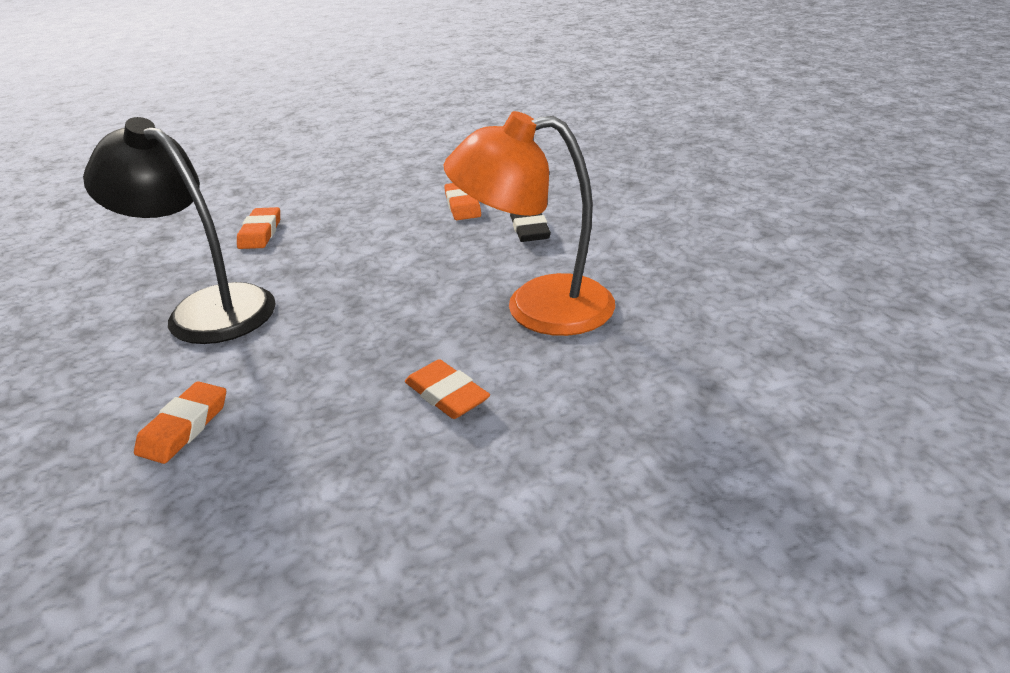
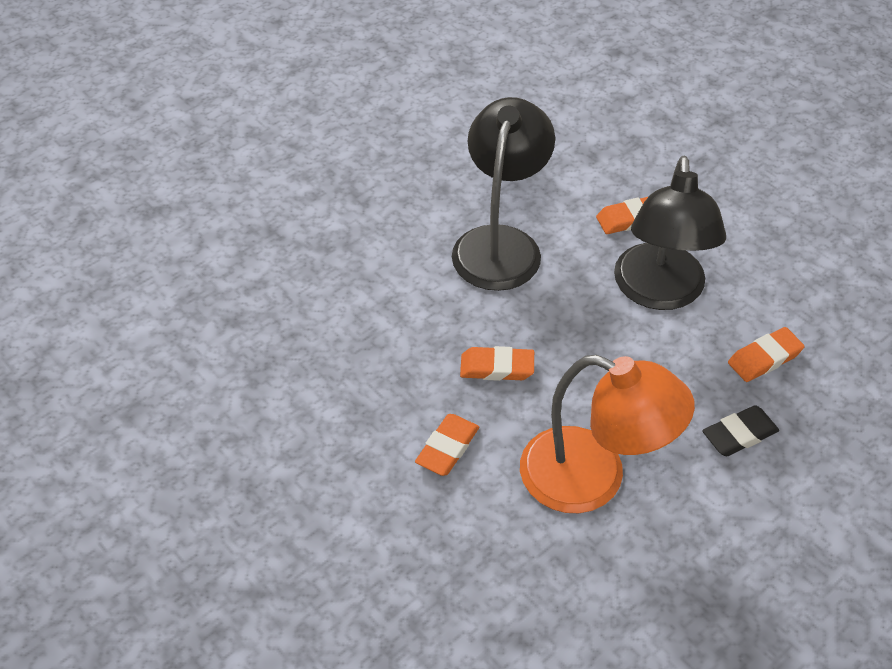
camera: 70 degrees right, 15 degrees up
(184, 427) = (364, 304): orange eraser -> orange eraser (497, 367)
(356, 235) = (659, 292): none -> black lamp
(537, 307) = (593, 478): orange lamp -> orange lamp turned 135 degrees clockwise

